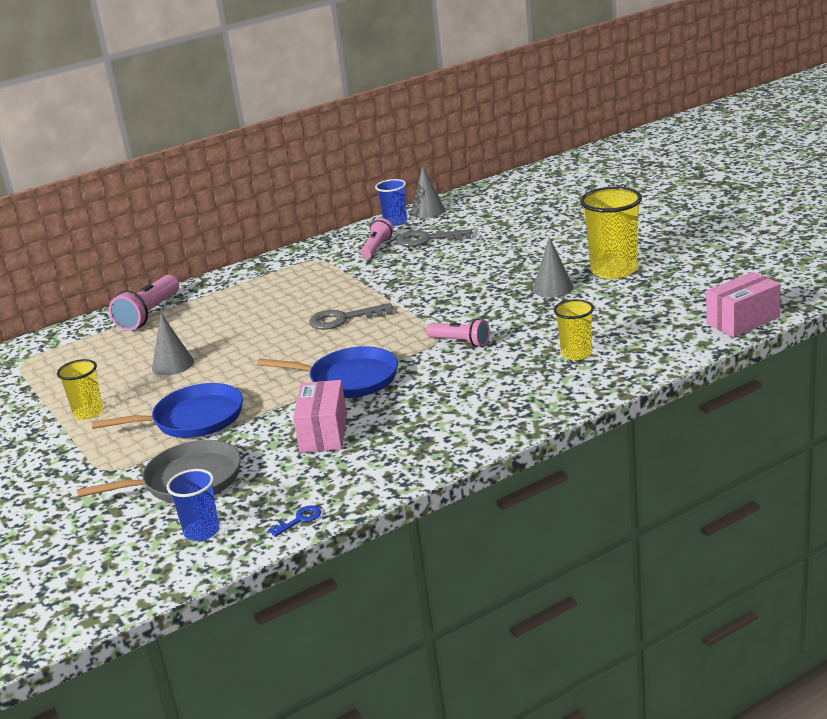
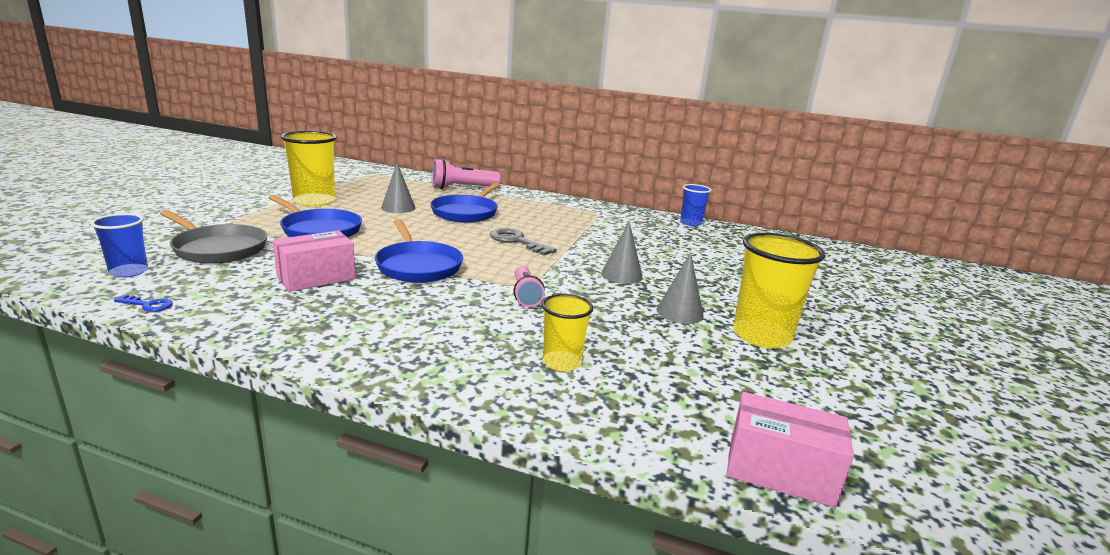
camera: 45 degrees right, 5 degrees down
(88, 413) = (314, 201): yellow cup -> yellow cup, size x1.70
(234, 328) = (466, 212): none -> blue pan
(376, 248) = (642, 226): pink flashlight -> none
(427, 211) = (726, 229): grey cone -> grey cone (621, 275)
(428, 239) = (683, 239): grey key -> none

